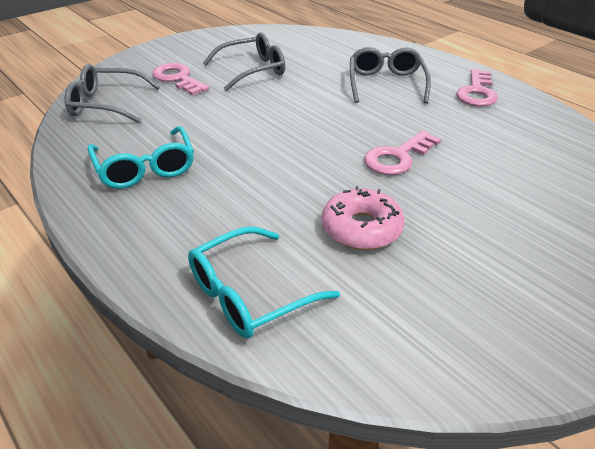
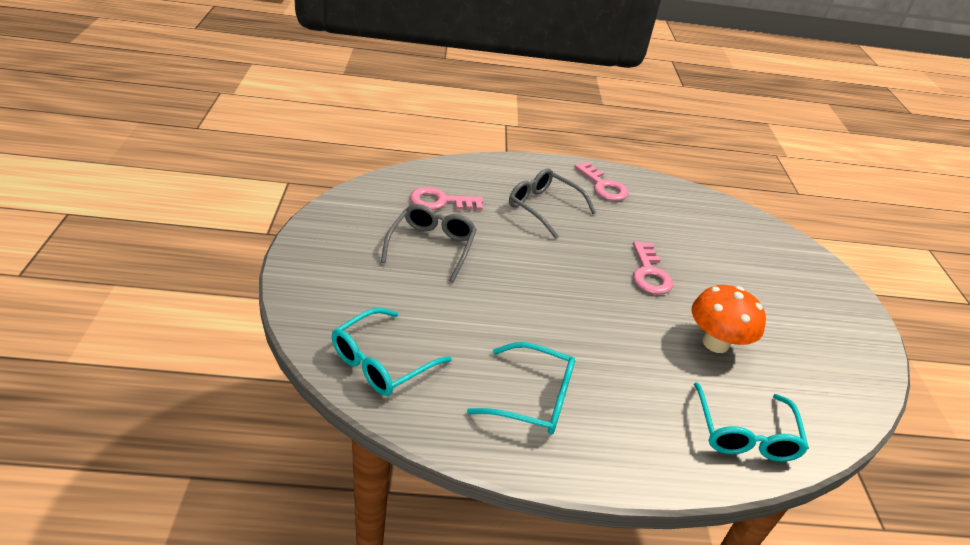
camera: 55 degrees left, 0 degrees up
(106, 104) = (381, 362): grey glasses -> turquoise glasses
(178, 78) = (388, 293): pink key -> pink key (440, 201)
(361, 228) = (715, 343): pink donut -> orange mushroom

